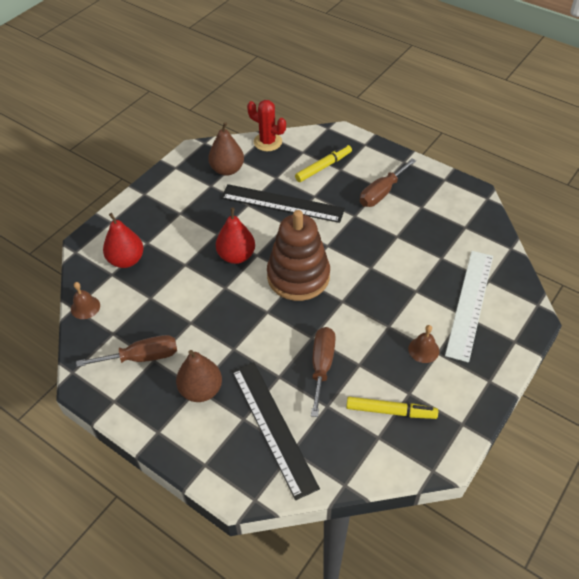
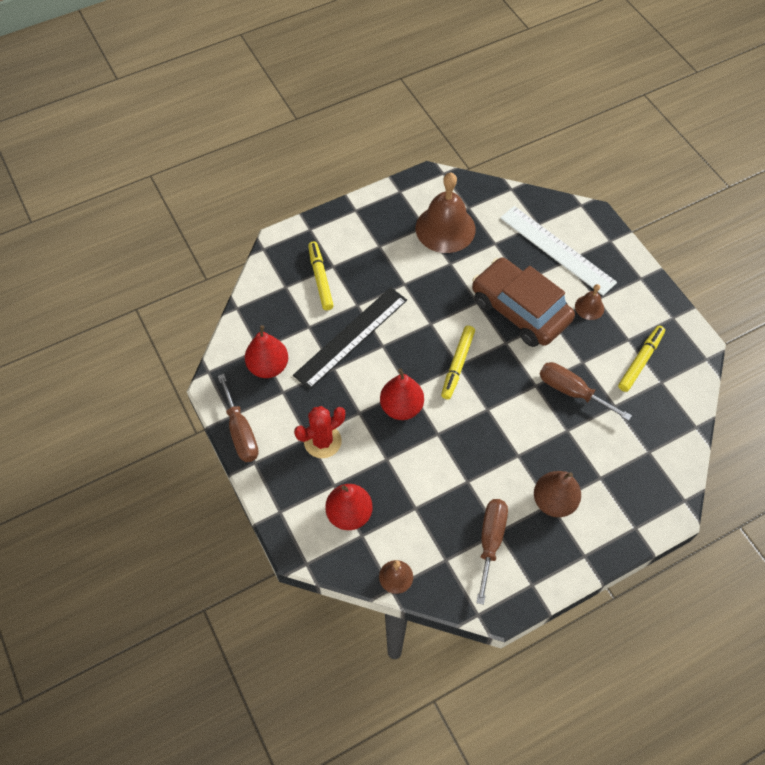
camera: 65 degrees left, 10 degrees up
(227, 170) = (268, 366): brown pear -> red pear
(267, 142) = (249, 311): red cactus -> red cactus (322, 441)
(273, 427) = (619, 457): black ruler -> none
(298, 276) = (457, 365): brown stacking toy -> yellow marker
(381, 193) = (387, 248): brown screwdriver -> brown screwdriver (241, 432)
(383, 299) = (520, 310): none -> brown car
(430, 220) = (445, 228): none -> brown bell

